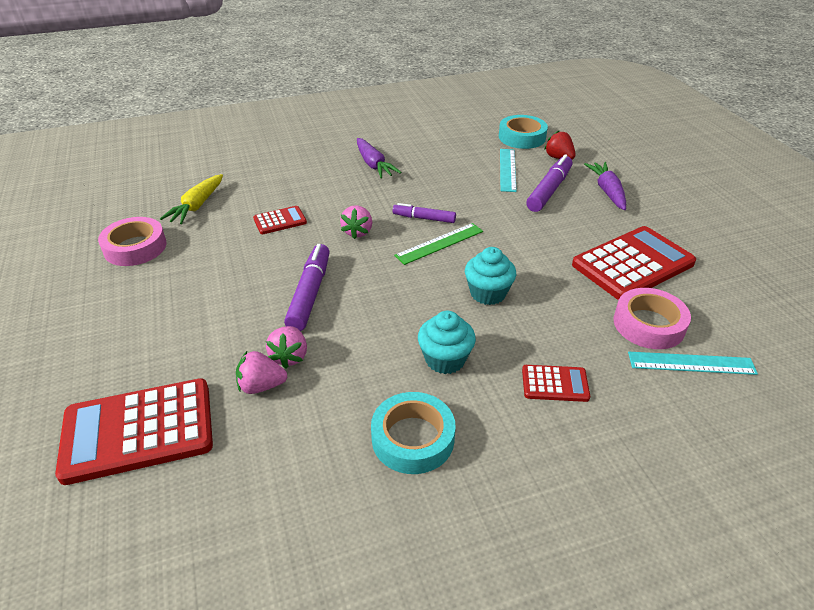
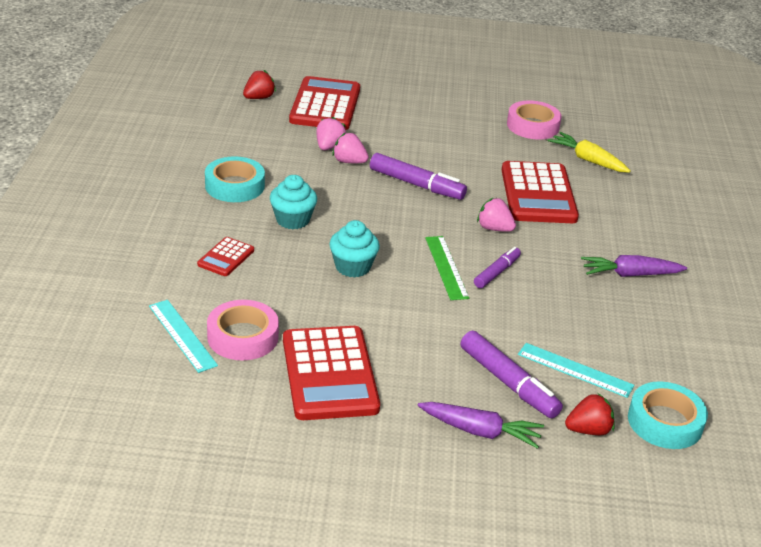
camera: 110 degrees right, 5 degrees down
(137, 523) = (259, 98): none -> red strawberry
(280, 221) = (538, 194): red calculator -> red calculator, size x2.07
(691, 363) = (182, 335): turquoise ruler -> turquoise ruler turned 60 degrees counterclockwise

